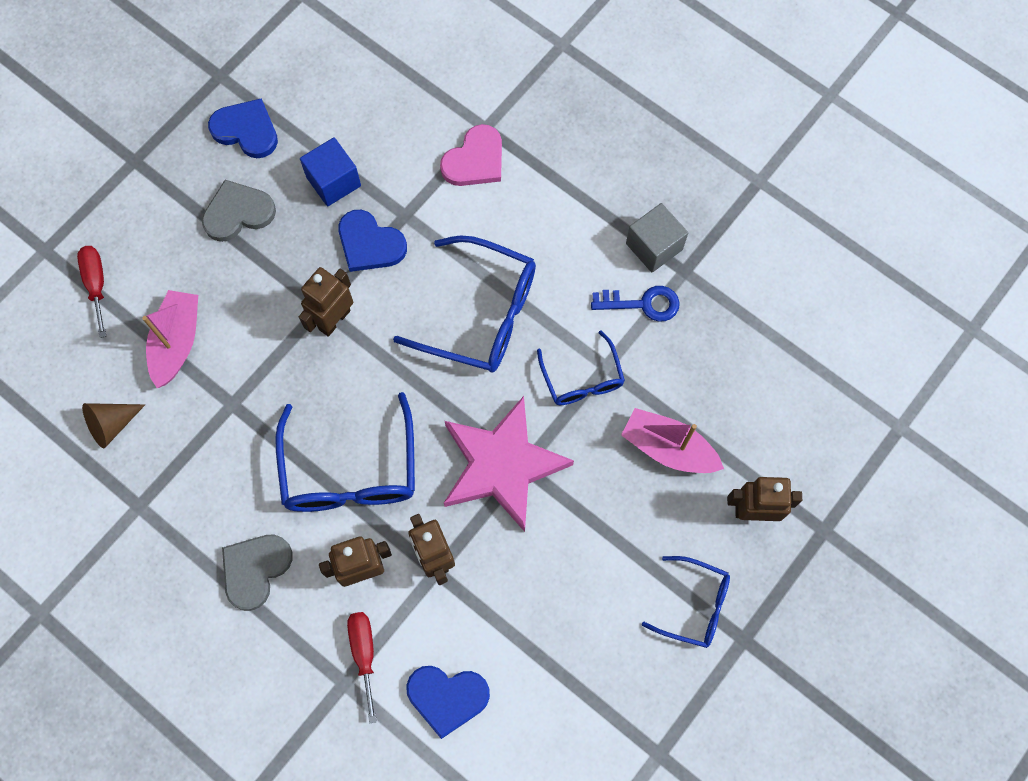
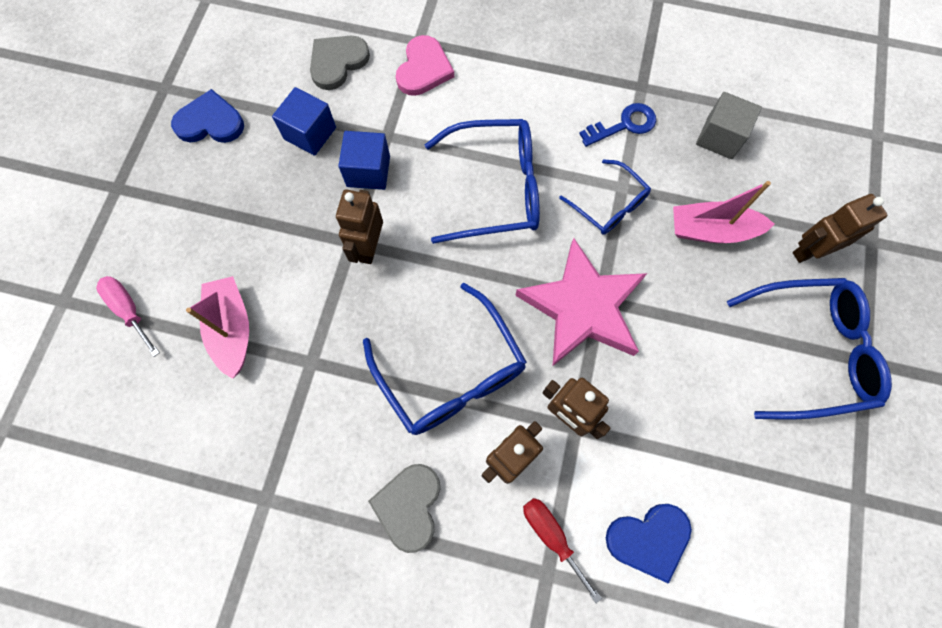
camera: 25 degrees left, 0 degrees up
(96, 284) = (129, 310): red screwdriver -> pink screwdriver
(112, 425) = (203, 433): brown cone -> none
(238, 213) = (236, 193): grey heart -> grey heart (337, 62)
(370, 244) = (368, 171): blue heart -> blue cube
(654, 246) = (607, 77): grey cube -> grey cube (720, 137)
(694, 605) = (810, 351): blue glasses -> blue glasses, size x1.72

